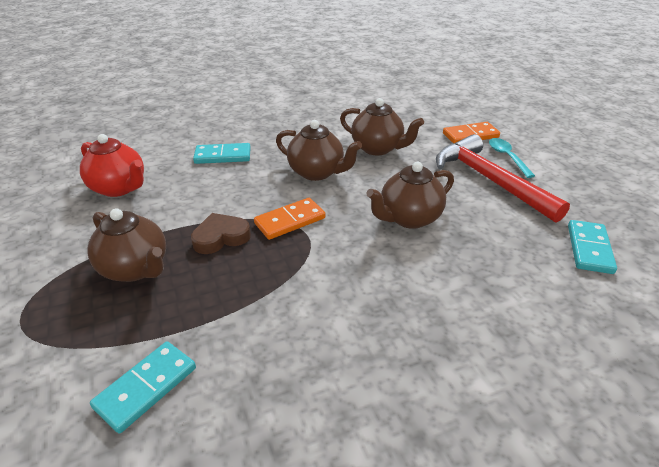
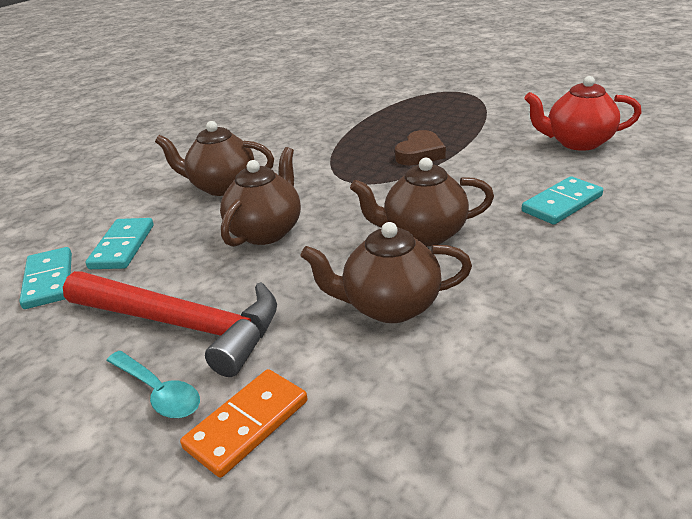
camera: 150 degrees right, 5 degrees down
(135, 268) = (444, 122): brown teapot -> brown teapot (222, 187)
(146, 387) = (348, 104): turquoise domino -> turquoise domino (122, 246)
(290, 221) = (381, 183): orange domino -> none

